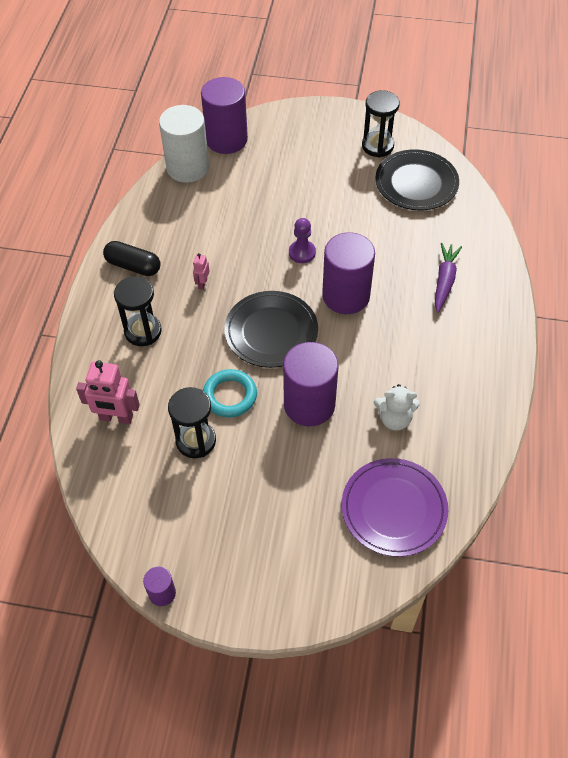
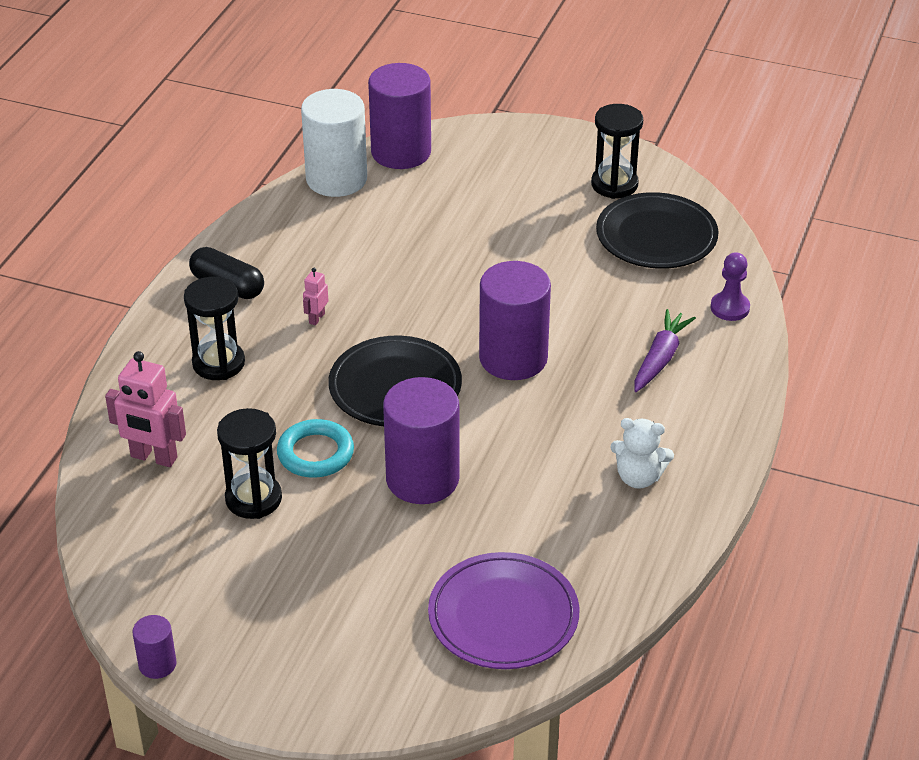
camera: 10 degrees right, 15 degrees down
(302, 252) = (466, 299): purple pawn -> purple pawn (730, 308)
(394, 419) = (537, 512): white teddy bear -> white teddy bear (638, 477)

